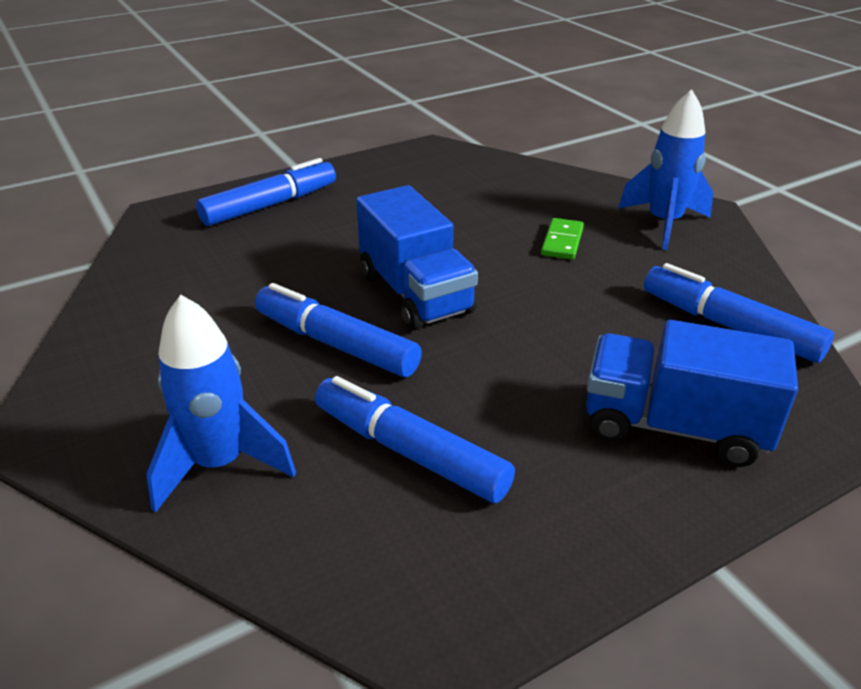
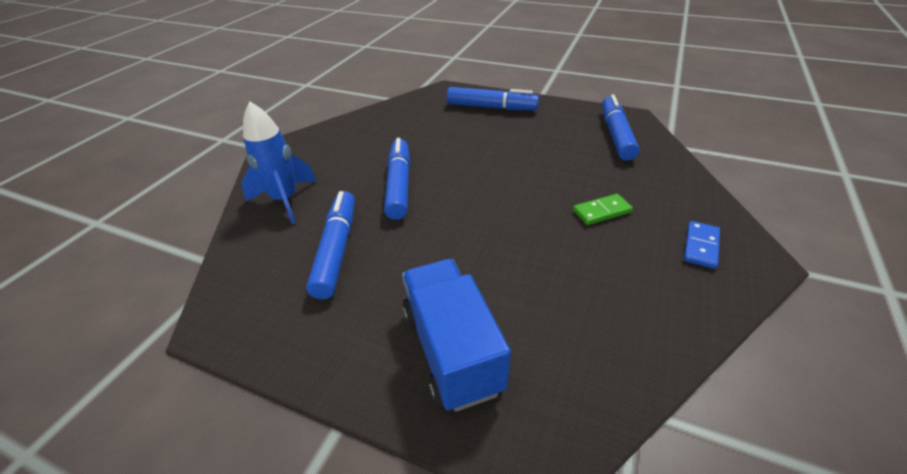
camera: 55 degrees right, 5 degrees up
(415, 293) = (471, 186): blue truck -> none
(664, 224) = (701, 246): blue rocket -> blue domino
(729, 326) = (606, 336): blue marker -> blue marker (616, 134)

